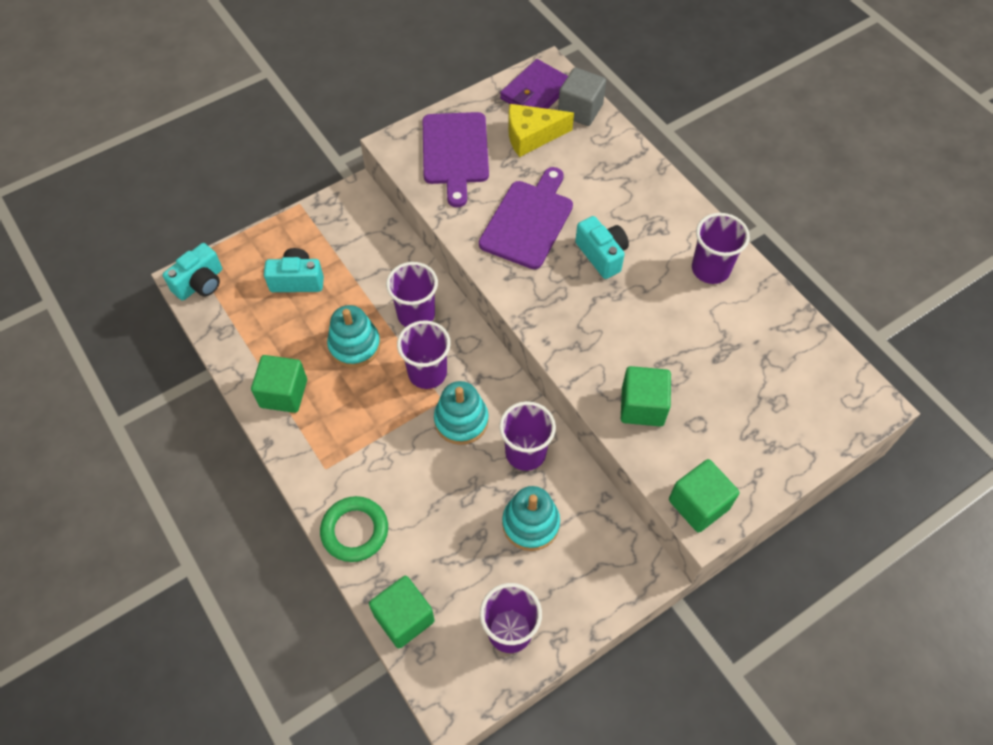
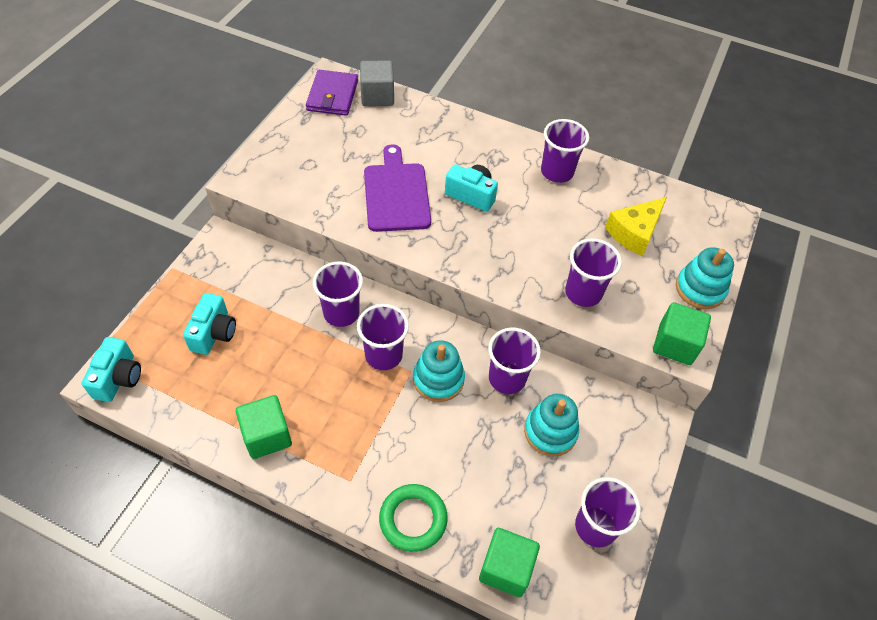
camera: 35 degrees left, 5 degrees down
(297, 280) = (214, 333): turquoise camera -> turquoise camera turned 135 degrees clockwise
(354, 345) = (304, 363): turquoise stacking toy -> turquoise stacking toy (700, 289)
(455, 152) = (298, 165): purple cutting board -> none
(531, 136) = (352, 129): yellow cheese -> yellow cheese (634, 232)
(642, 406) = (583, 293): green cube -> purple cup

